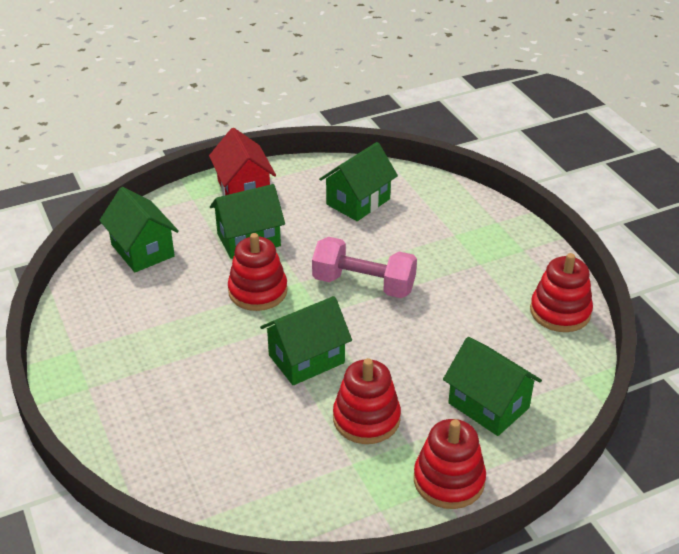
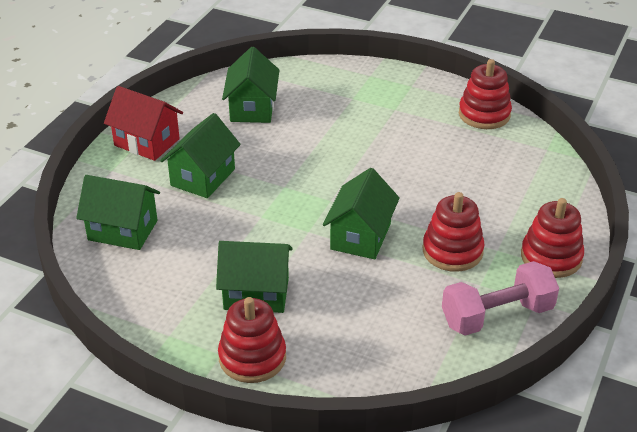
camera: 40 degrees left, 0 degrees up
(258, 291) = (261, 210): red stacking toy -> red stacking toy (252, 357)
(363, 284) = (333, 164): pink dumbbell -> pink dumbbell (497, 315)
(488, 405) = (516, 197): green house -> green house (256, 294)

